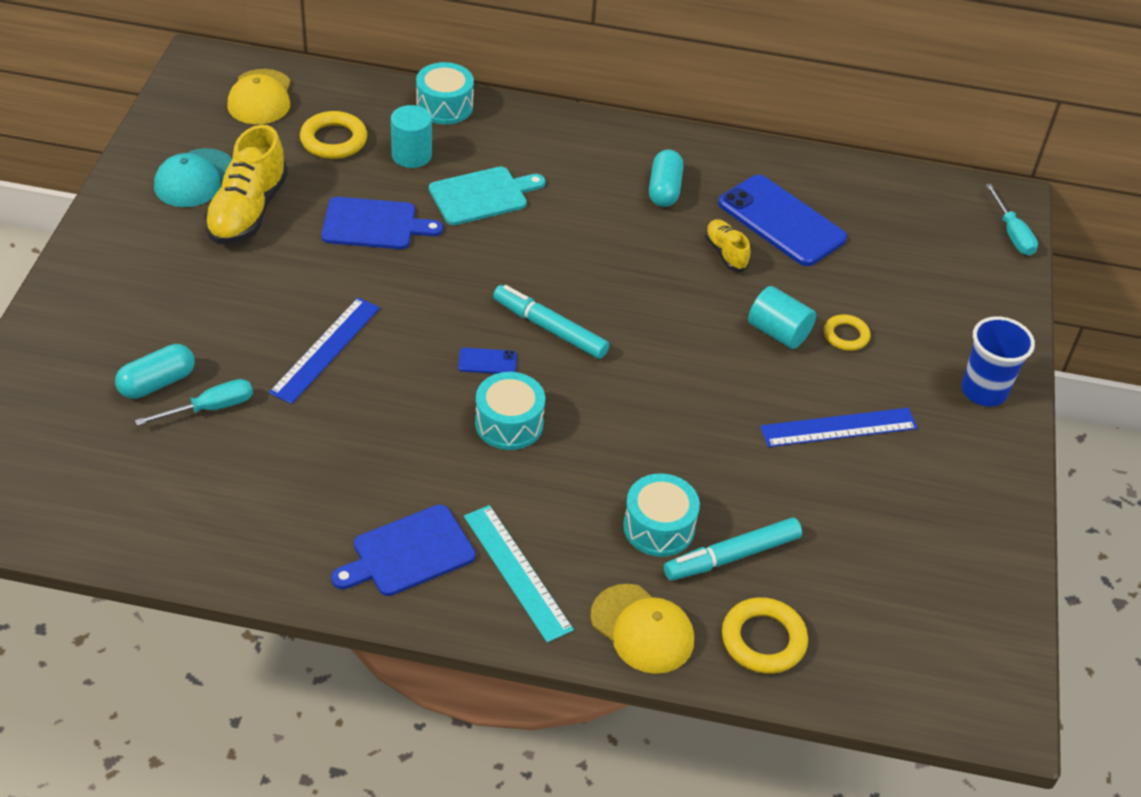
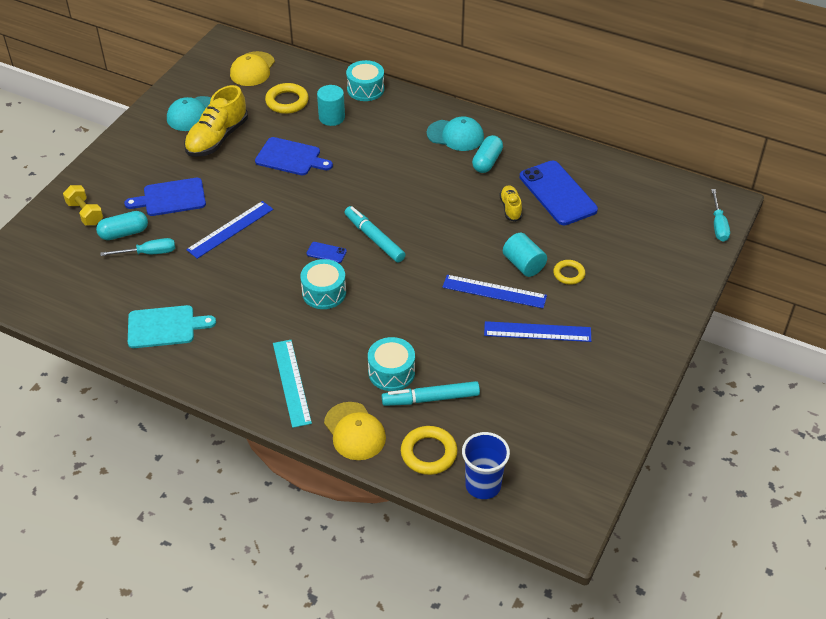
camera: 20 degrees right, 0 degrees up
(80, 361) = (85, 213): none -> yellow dumbbell
(408, 553) = (231, 359): blue cutting board -> blue cutting board (171, 198)
(482, 195) = (366, 149): turquoise cutting board -> turquoise cutting board (165, 327)
(604, 157) = (455, 135): none -> turquoise cap
(754, 379) = (494, 291): none -> blue ruler
(983, 391) = (649, 325): blue cup -> blue cup (483, 485)

